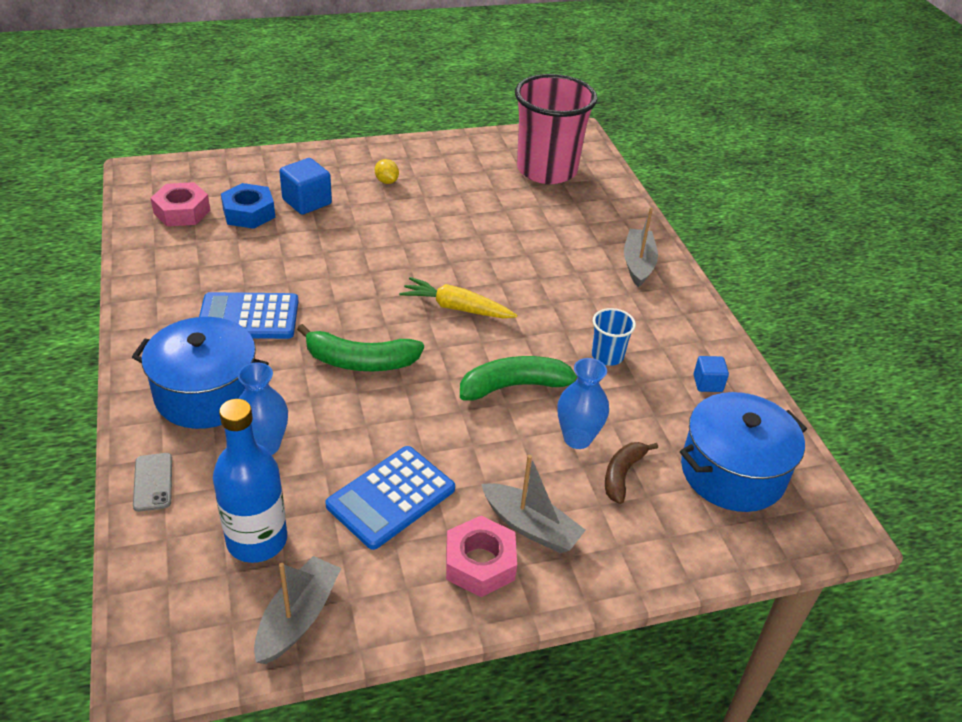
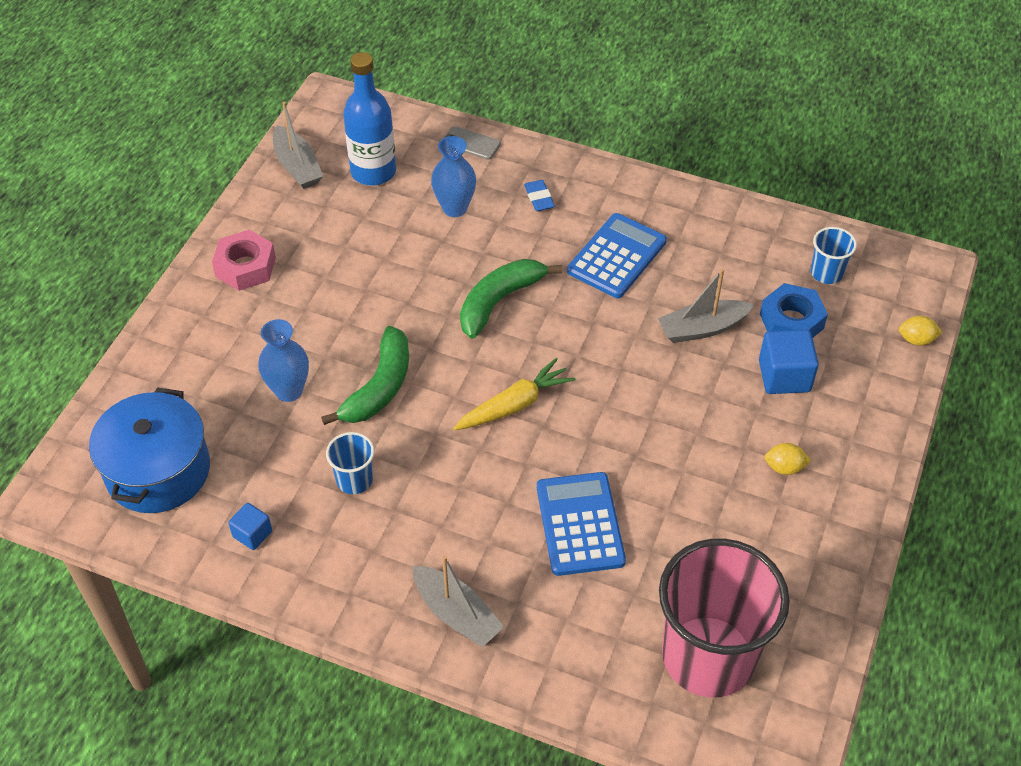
camera: 130 degrees right, 10 degrees up
(182, 211) = (826, 273): pink nut -> blue cup
(206, 393) = (539, 198): blue pot -> blue eraser
(222, 161) = (916, 340): none -> yellow lemon
(391, 497) = (343, 250): blue calculator -> blue calculator (580, 524)
(531, 527) = (244, 310): grey boat -> grey boat (702, 328)
(622, 474) = (229, 395): brown banana -> none

